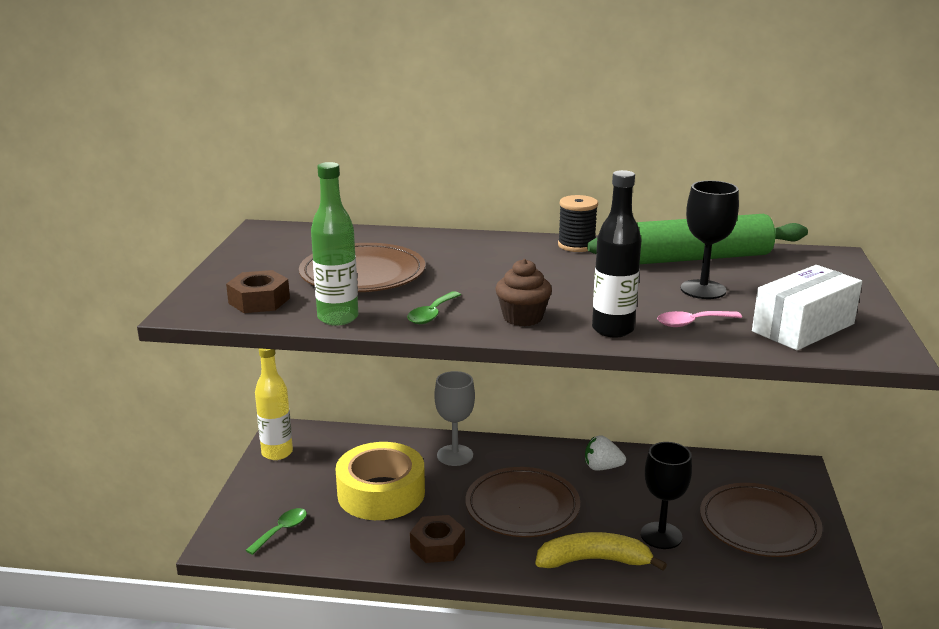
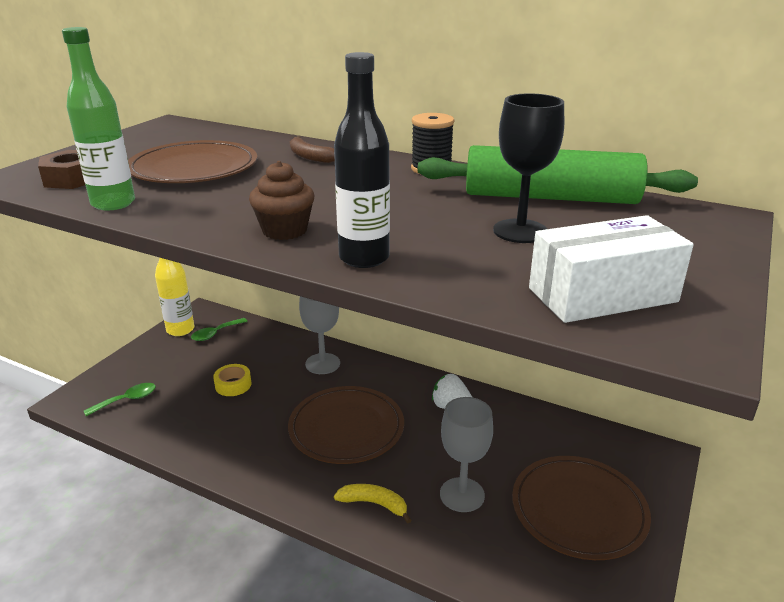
camera: 20 degrees right, 5 degrees up
(381, 493) = (233, 385): yellow tape -> yellow tape, size x0.43
(432, 314) = (201, 213): green spoon -> green spoon (215, 333)
(437, 546) = (241, 448): brown nut -> none
(456, 248) = (310, 157): none -> brown banana
(593, 560) = (374, 504): yellow banana -> yellow banana, size x0.60
(661, 535) = (462, 495): black goblet -> grey goblet
(692, 323) = (465, 266): pink spoon -> none

